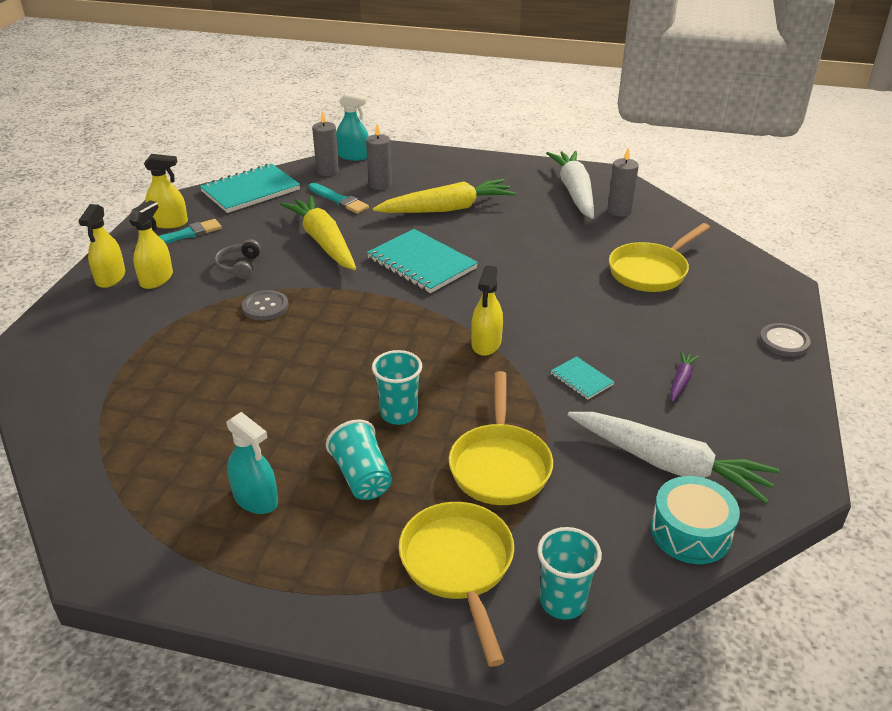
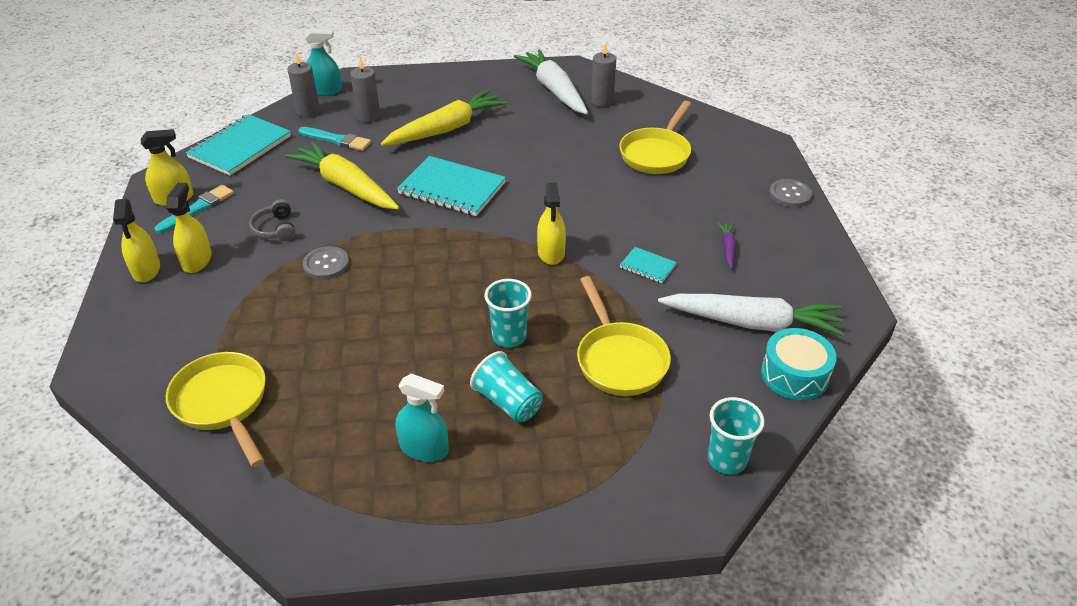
camera: 20 degrees left, 5 degrees up
(459, 566) = (631, 456): yellow pan -> yellow pan (223, 403)

